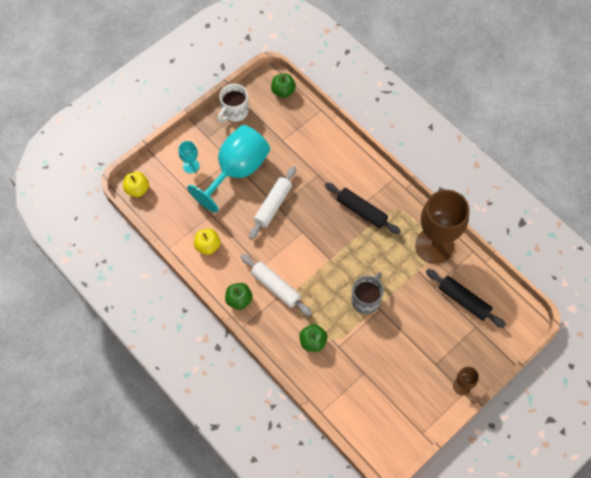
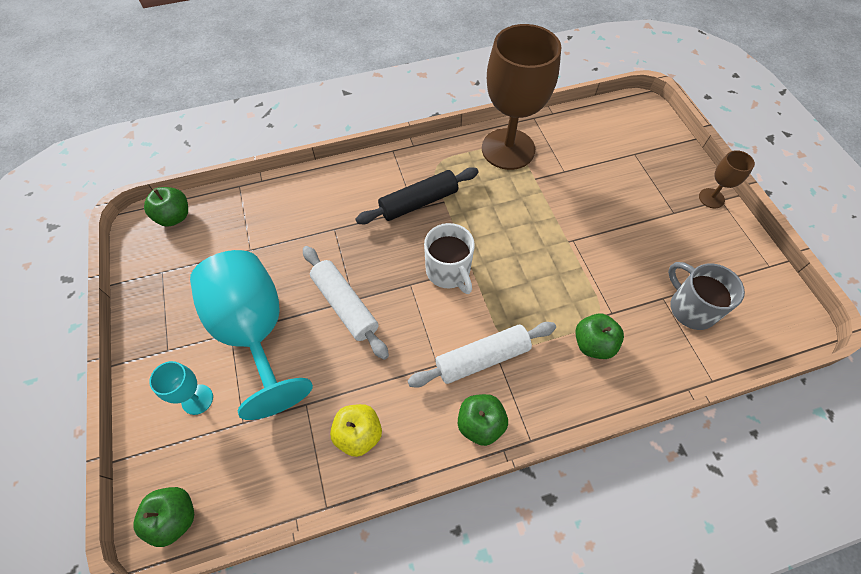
camera: 65 degrees left, 5 degrees down
(137, 189) = (175, 518): yellow apple -> green apple
(234, 112) = (154, 293): white mug -> white mug (448, 272)
(366, 299) = (552, 250): grey mug -> grey mug (691, 308)
(463, 300) = (595, 151): black rolling pin -> none

